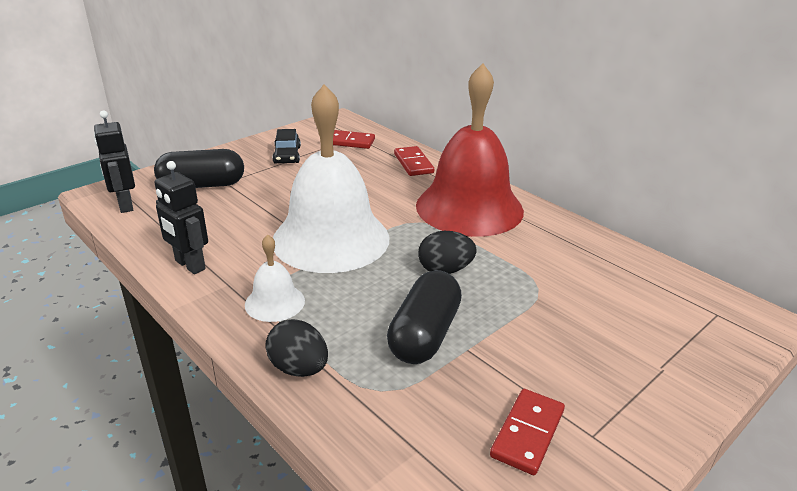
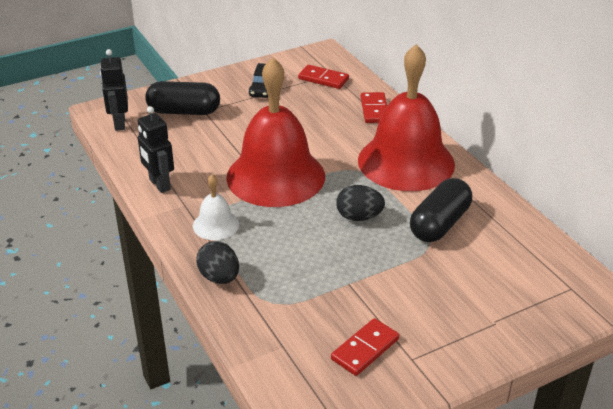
camera: 15 degrees right, 5 degrees up
(331, 239) = (275, 176): white bell -> red bell
(424, 334) = (320, 267): black capsule -> black capsule (439, 224)

